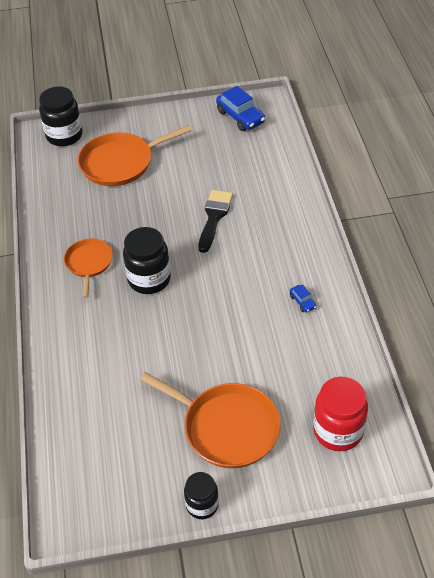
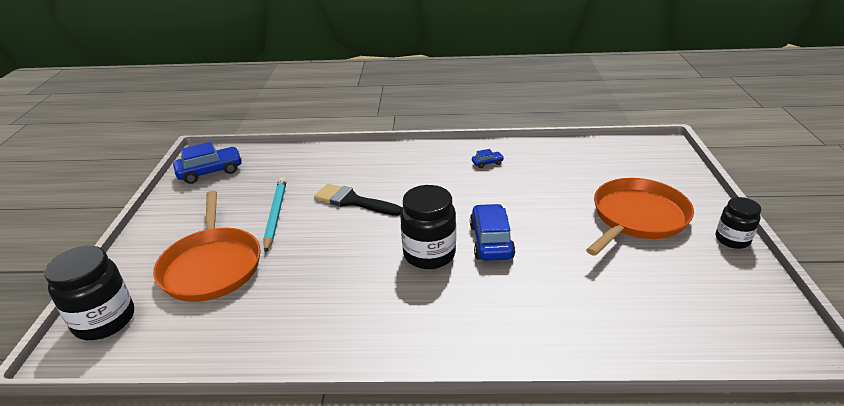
camera: 80 degrees left, 15 degrees down
(89, 263) = (383, 305): orange pan -> none
(172, 317) = (491, 241): none -> blue car
(186, 176) = (275, 215): none -> turquoise pencil
(338, 431) = (632, 162): red jar -> none

